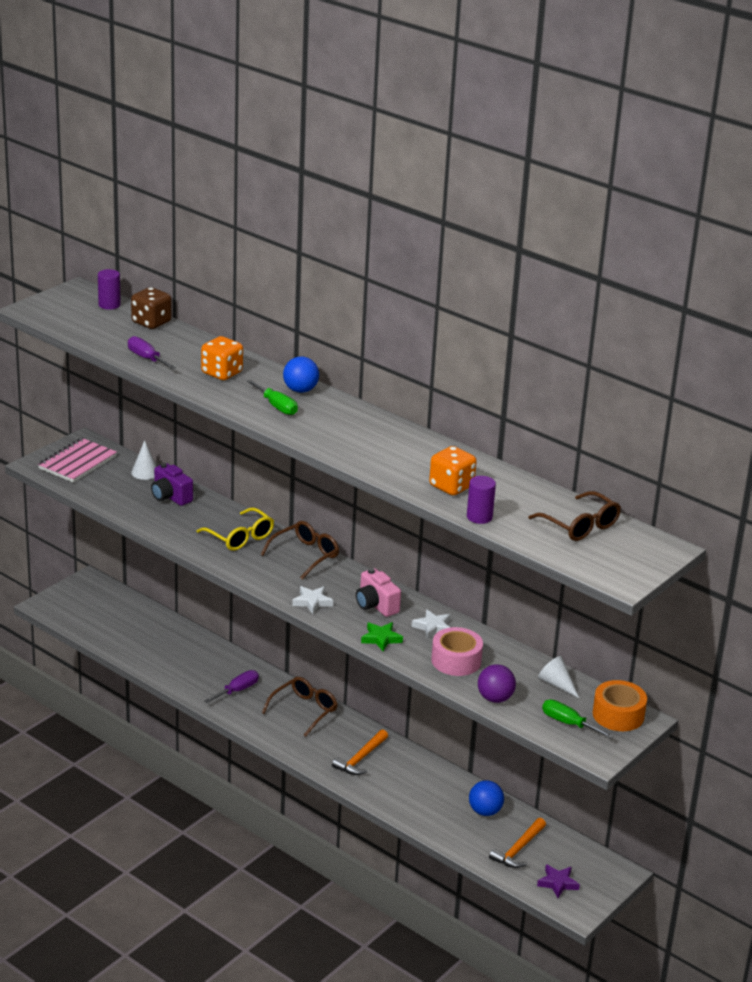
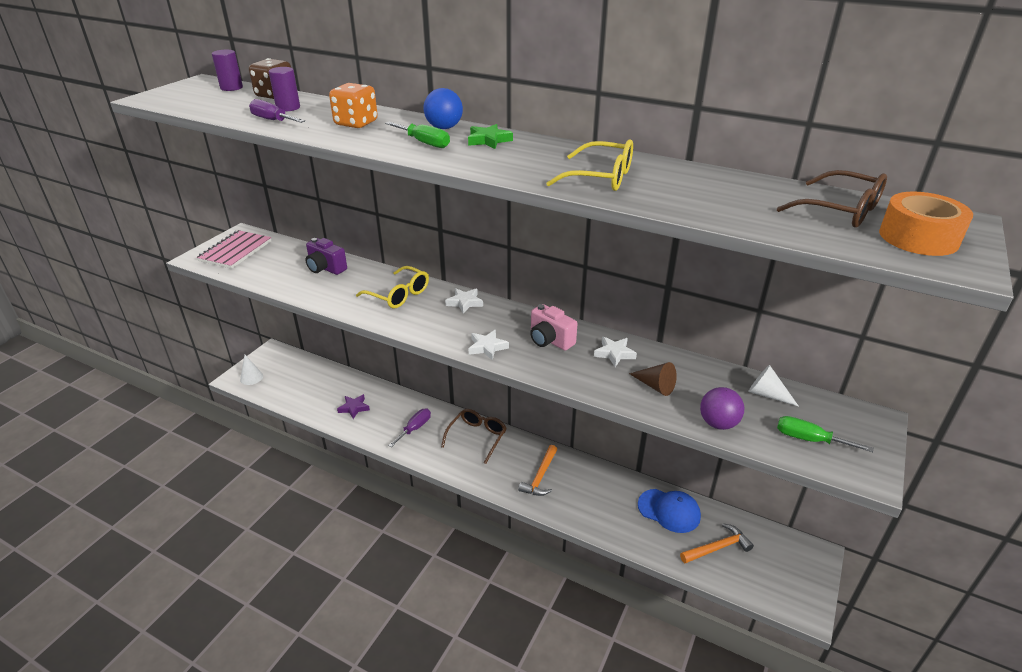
camera: 10 degrees left, 5 degrees up
(145, 472) = (299, 251): white cone -> white cone (251, 377)
(305, 555) = (464, 302): brown glasses -> white star
(381, 639) = (570, 375): green star -> green star (488, 140)
(410, 466) = (600, 178): none -> yellow glasses
(451, 486) = (661, 191): orange dice -> none
(456, 660) = (655, 386): pink tape -> brown cone
(479, 517) = (719, 217): purple cylinder -> purple cylinder (288, 108)
(485, 811) = (669, 511): blue ball -> blue cap
(518, 849) = (717, 547): orange hammer -> orange hammer turned 135 degrees counterclockwise
(558, 883) = (771, 580): purple star -> purple star (354, 408)
(618, 715) = (849, 419): orange tape -> orange tape (918, 238)

